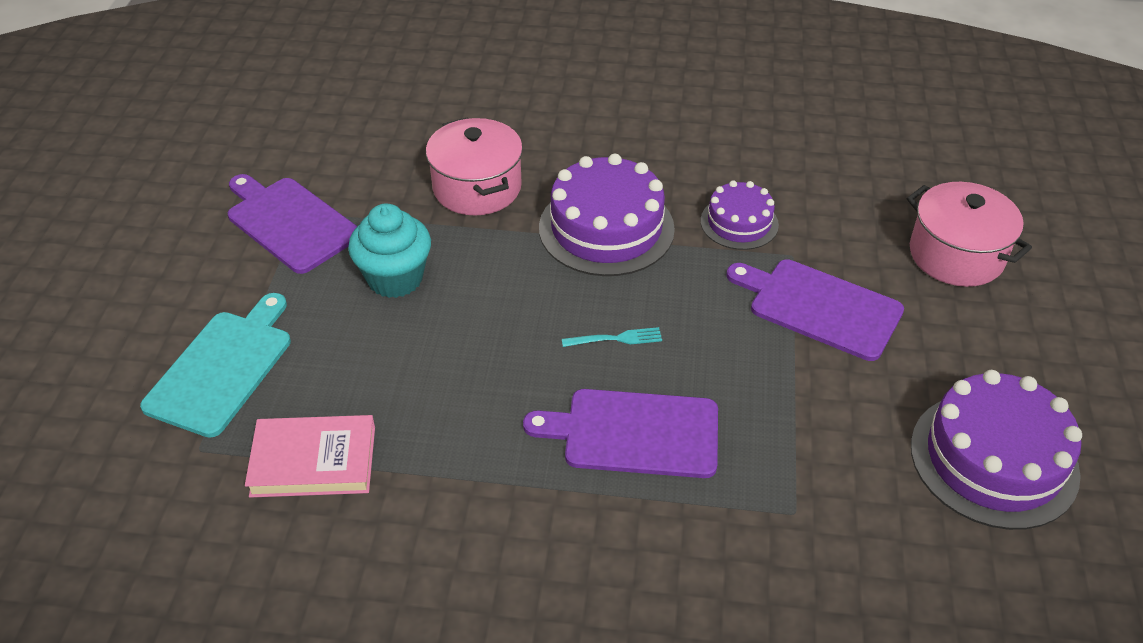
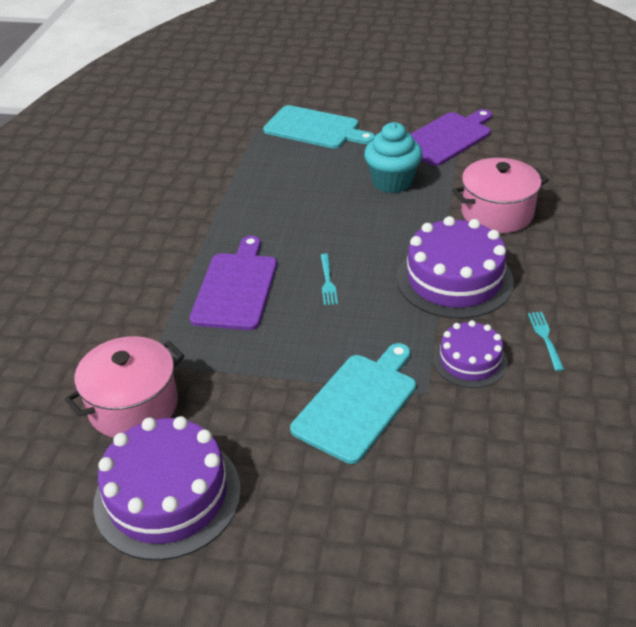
camera: 95 degrees right, 5 degrees down
(313, 461) = (239, 164): pink book -> none
(697, 169) = (545, 338): none -> turquoise fork
(819, 307) = (358, 403): purple cutting board -> turquoise cutting board
(956, 255) = (434, 526): pink pot -> pink pot (133, 406)

